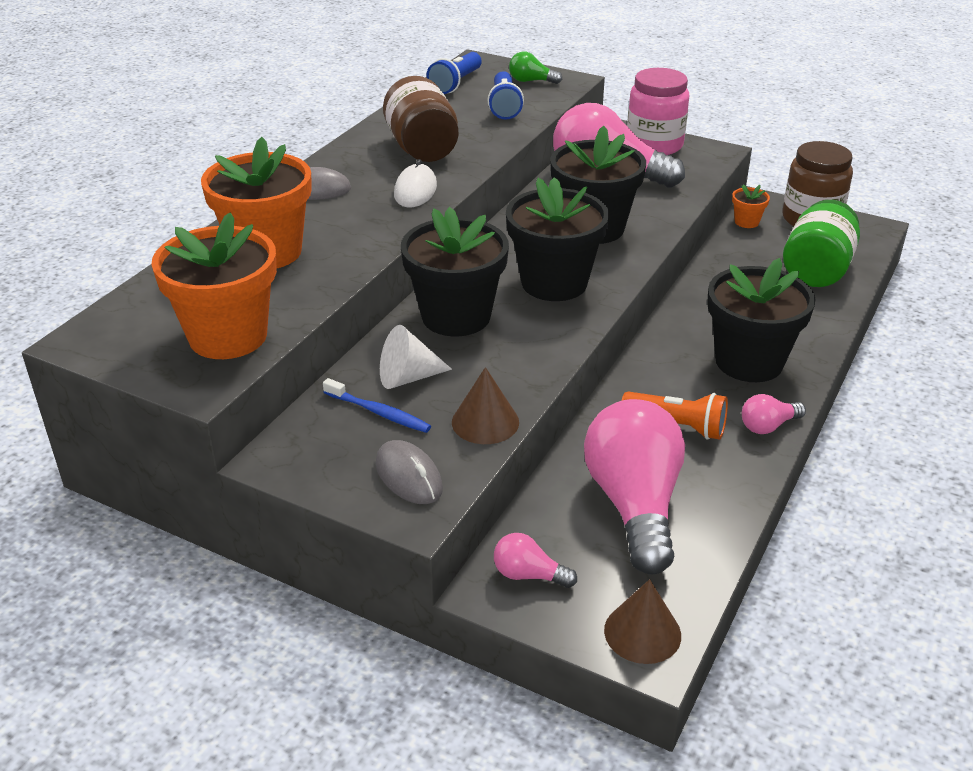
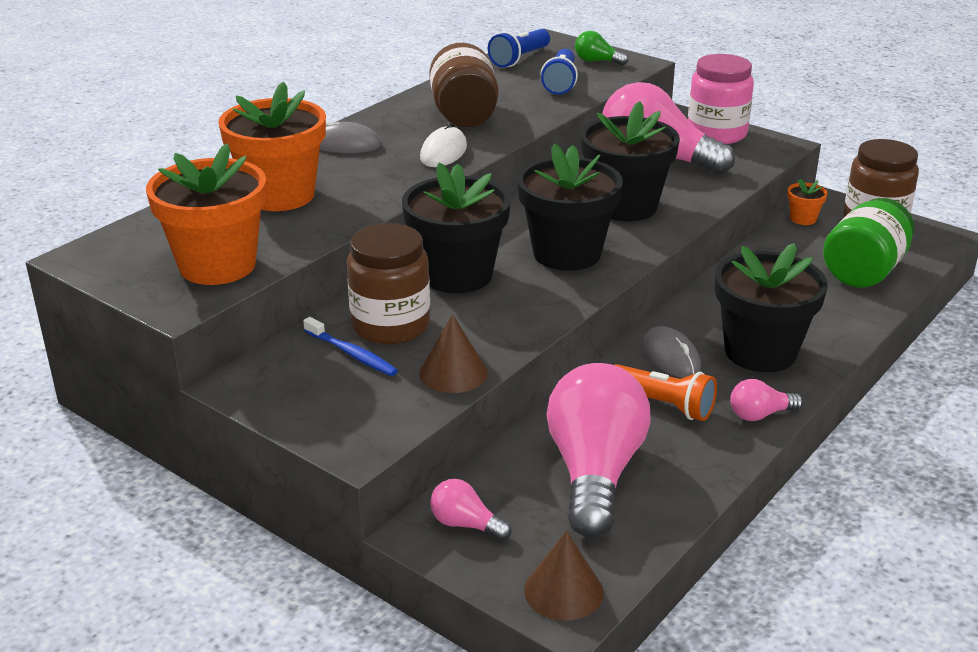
camera: 10 degrees right, 5 degrees down
(407, 377) = (390, 325): white cone -> brown jar
(409, 476) = (361, 413): grey mouse -> grey mouse (671, 357)

